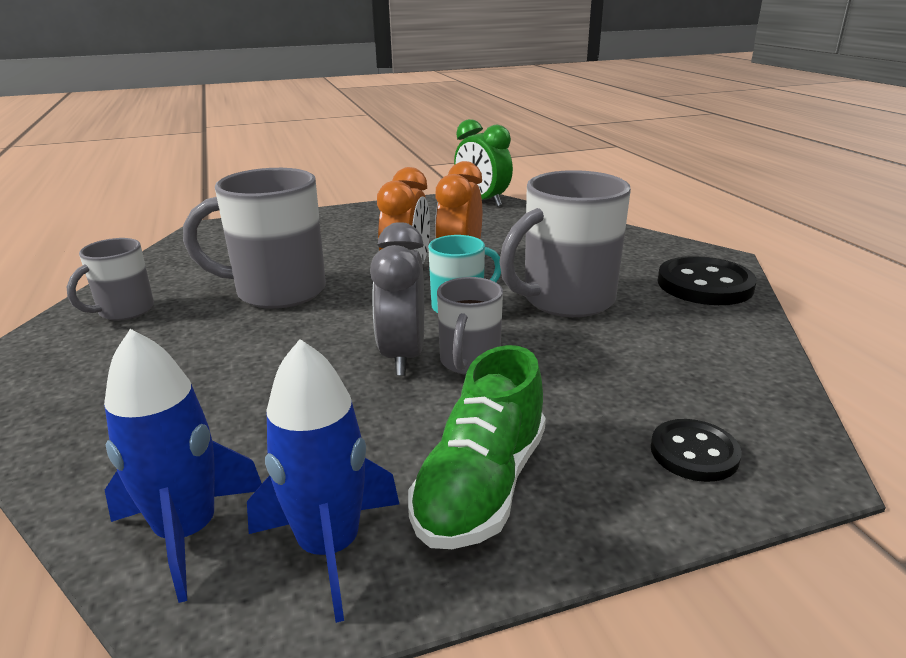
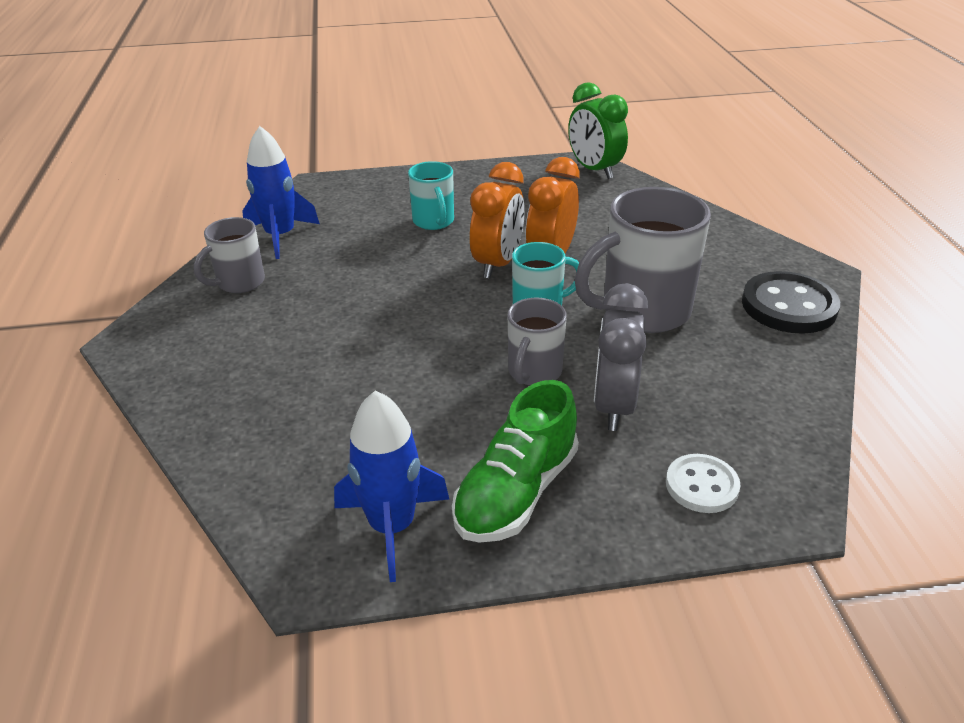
camera: 10 degrees right, 10 degrees up
(187, 532) = (290, 501): blue rocket -> blue rocket (280, 236)
(277, 292) = (374, 273): grey mug -> none
(335, 247) = (434, 222): none -> turquoise mug
(403, 356) = (477, 359): grey clock -> grey clock (614, 406)
(694, 453) = (701, 485): black button -> white button

